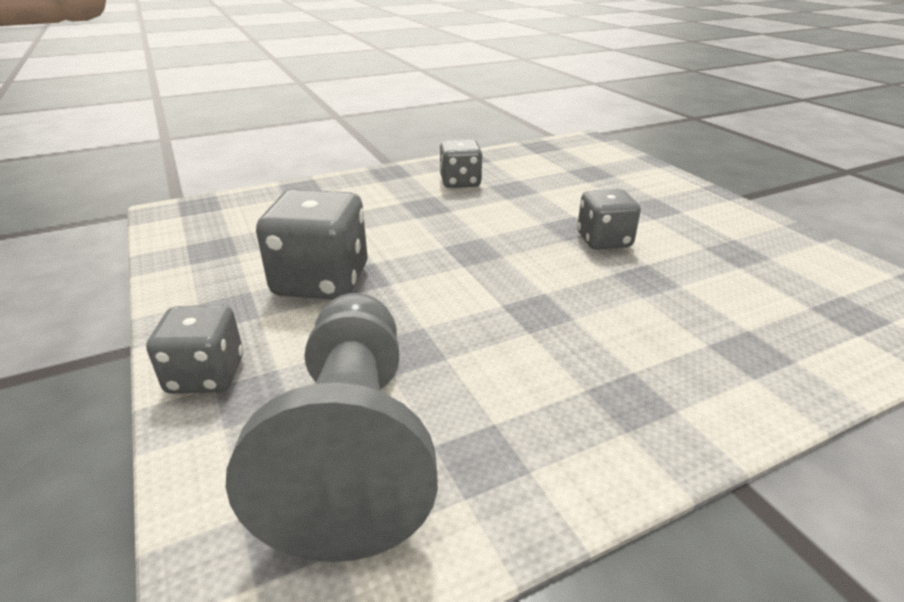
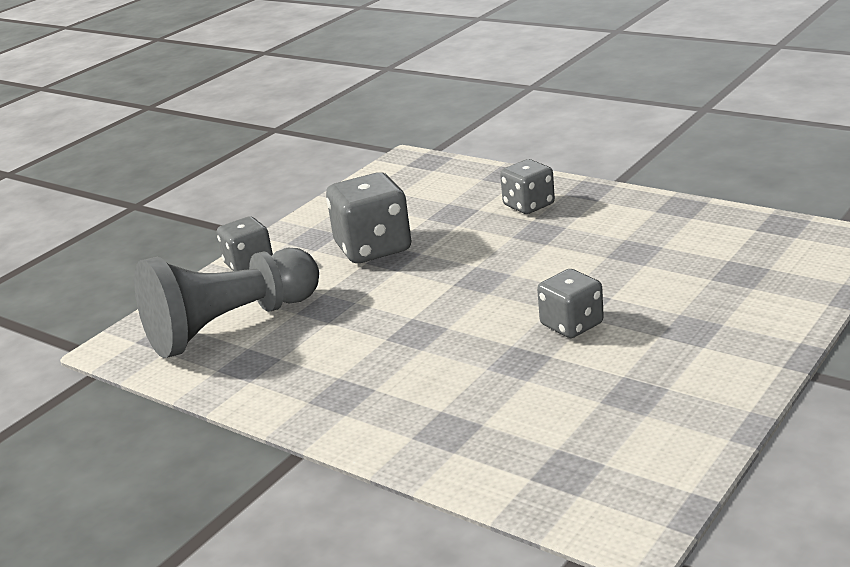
camera: 65 degrees right, 5 degrees down
(460, 182) = (611, 225): grey dice -> grey dice (528, 205)

